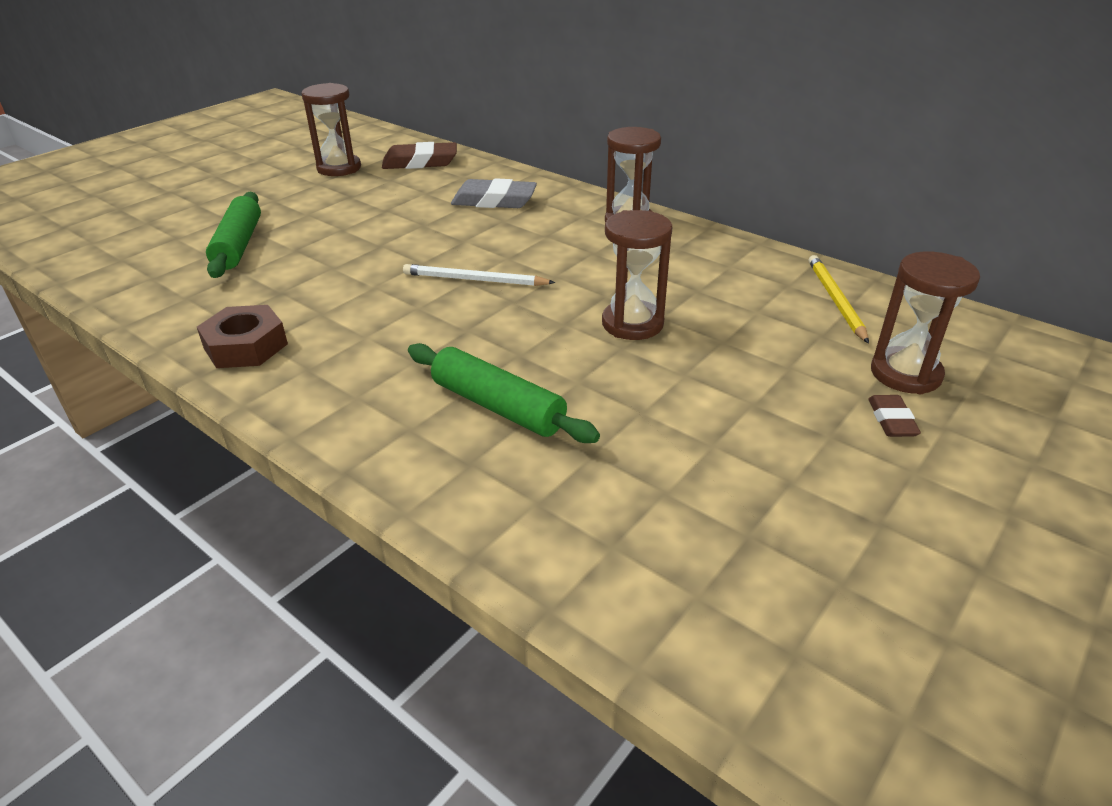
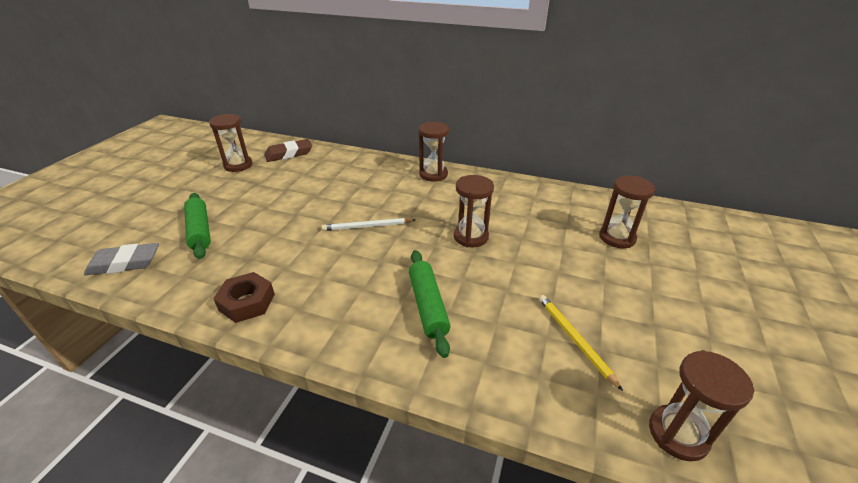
camera: 20 degrees left, 0 degrees up
(494, 201) = (349, 173): grey eraser -> grey eraser (125, 263)
(498, 406) = (428, 306): green rolling pin -> green rolling pin turned 60 degrees clockwise
(804, 693) = (678, 434): none -> brown hourglass
(835, 300) = (562, 202): yellow pencil -> yellow pencil (574, 339)
(891, 420) = (626, 265): brown eraser -> none

